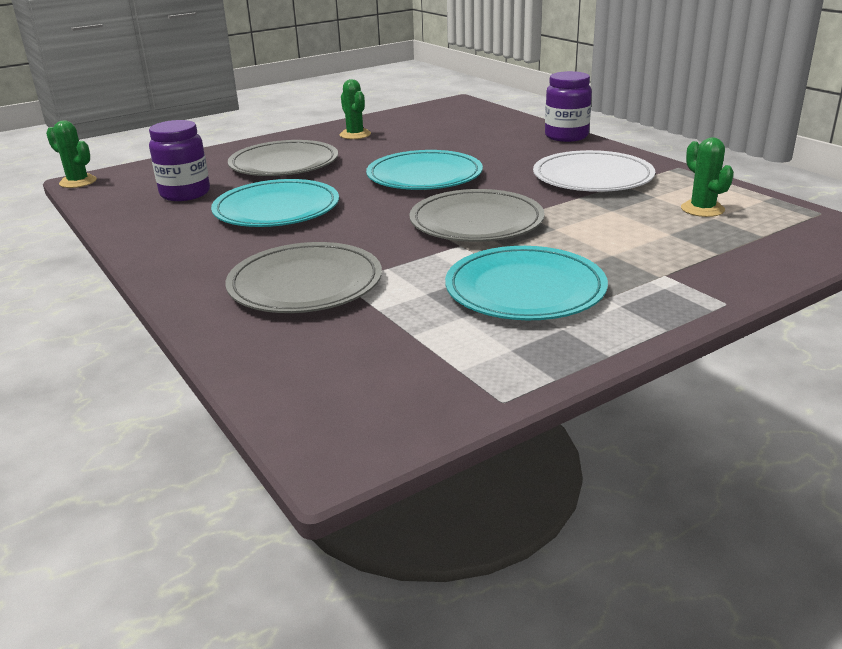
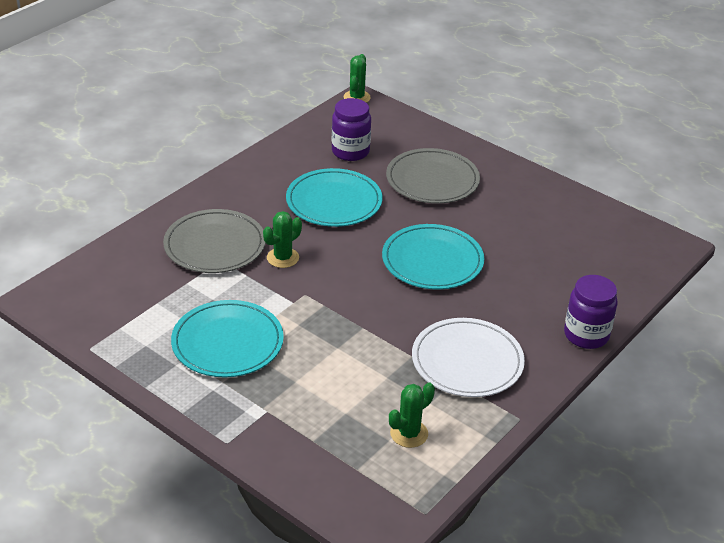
camera: 70 degrees right, 10 degrees up
(355, 135) = (527, 200): green cactus -> green cactus (283, 258)
(476, 222) = (340, 304): grey plate -> none

